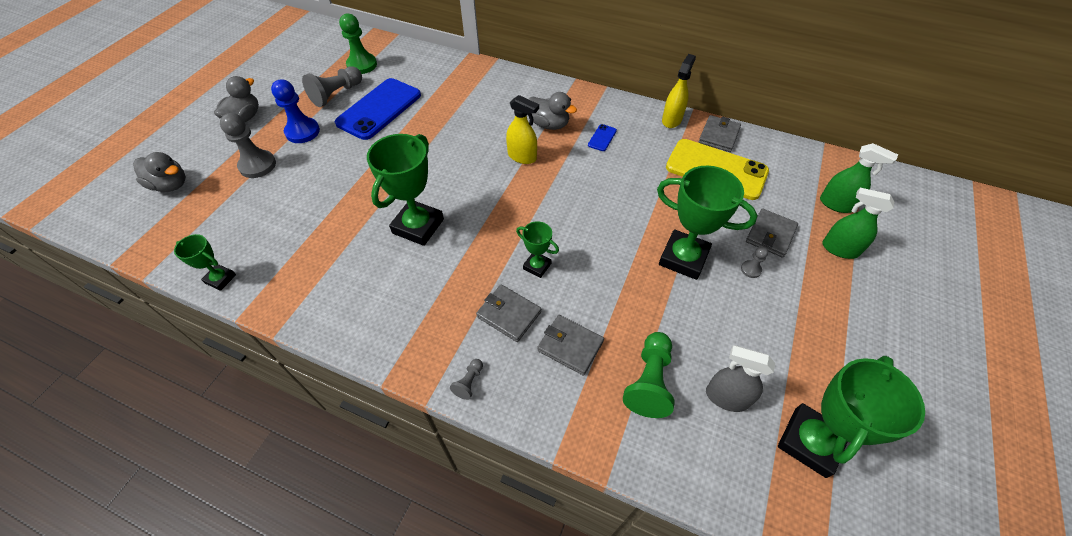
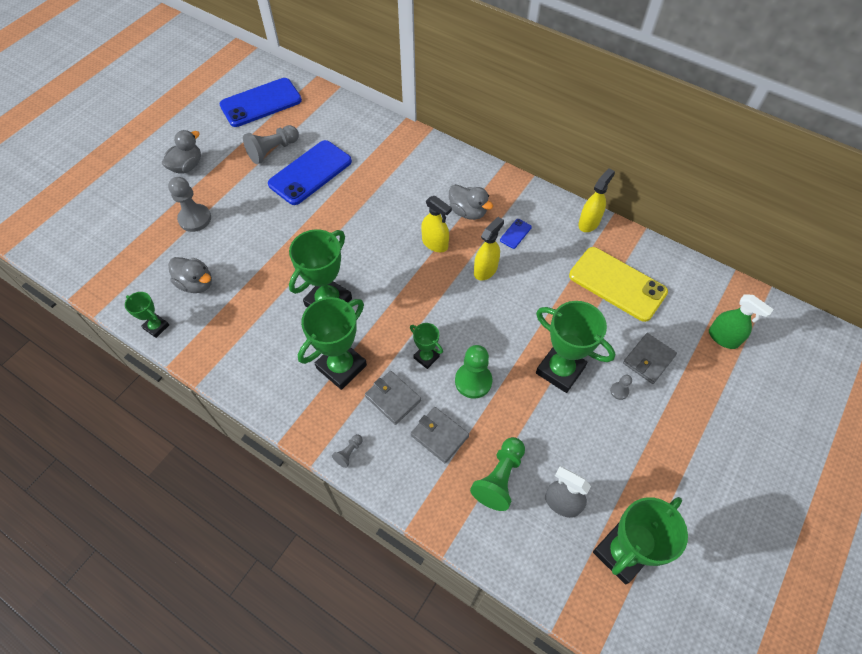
camera: 10 degrees right, 5 degrees up
(170, 185) = (119, 228): grey duck -> grey duck (196, 283)
(302, 132) = (237, 188): blue pawn -> none
(319, 55) = (261, 103): none -> blue phone
(362, 65) = (300, 120): green pawn -> green pawn (473, 381)
(444, 290) = (341, 367): none -> green trophy
(580, 174) = (485, 270): none -> yellow spray bottle
(718, 136) = (630, 247): grey wallet -> none
(839, 249) = (710, 384): green spray bottle -> none

